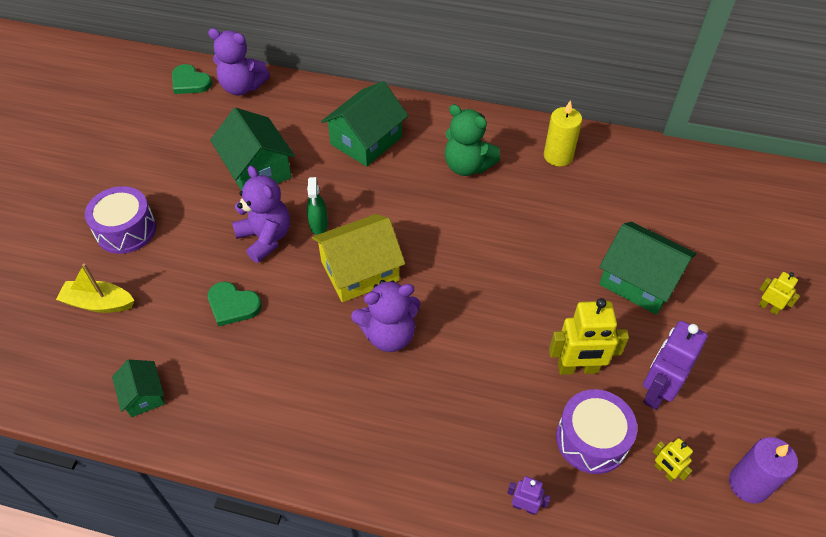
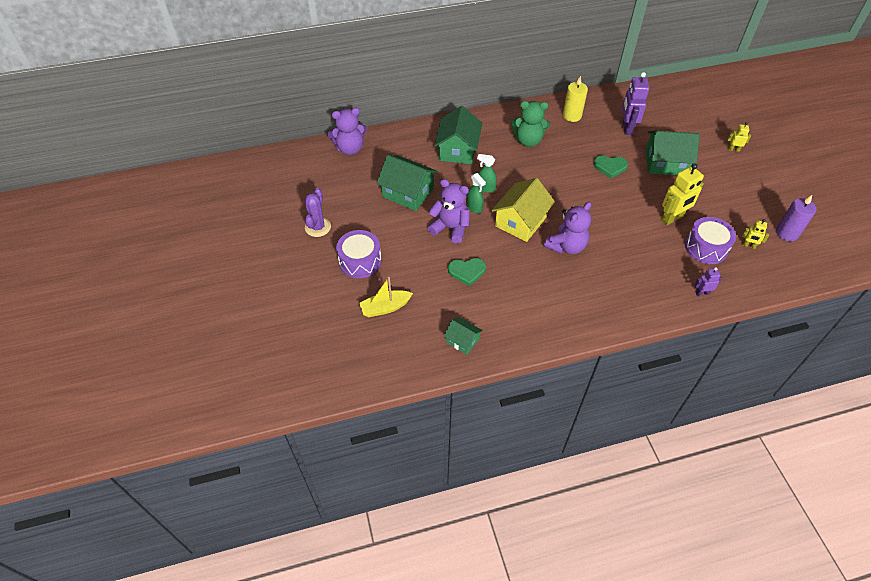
camera: 30 degrees left, 0 degrees up
(121, 167) = (318, 227): none -> purple cactus
(190, 82) = (311, 159): green heart -> green heart (610, 167)
(355, 206) = (485, 188): none -> green spray bottle
(657, 391) = (716, 211): purple robot -> purple robot (627, 128)

